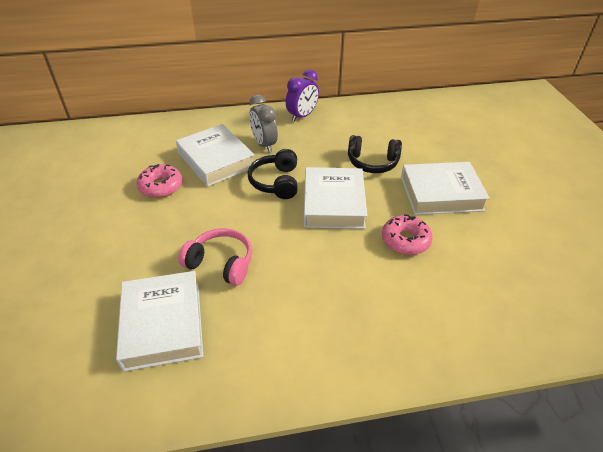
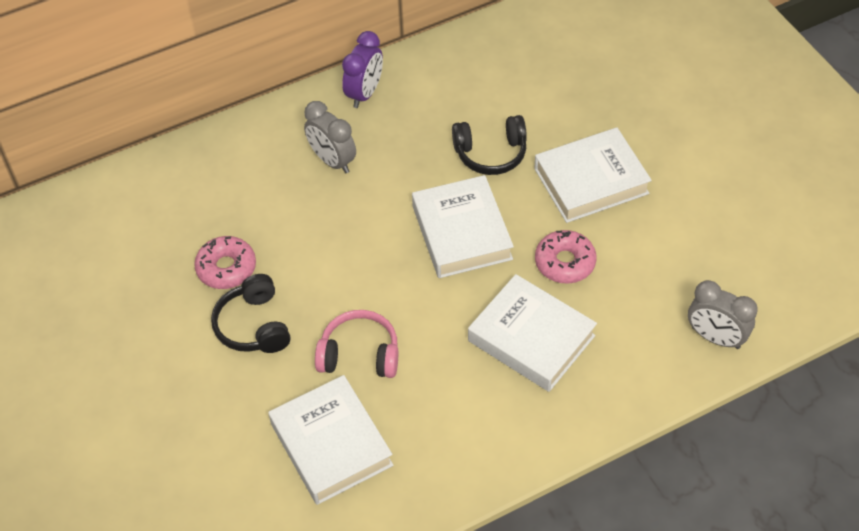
camera: 15 degrees left, 10 degrees up
(216, 160) = (278, 205): white book -> white book (531, 338)
(276, 182) = (375, 220): black headphones -> black headphones (253, 325)
(524, 329) = (715, 337): none -> grey clock

